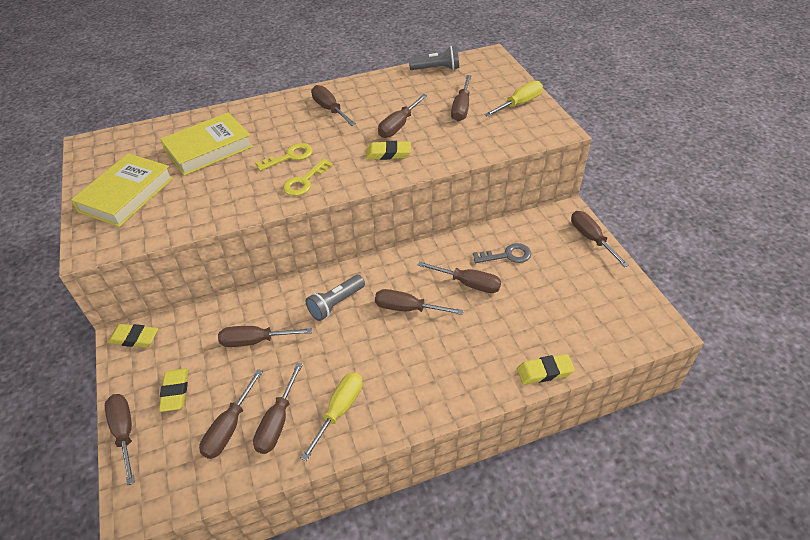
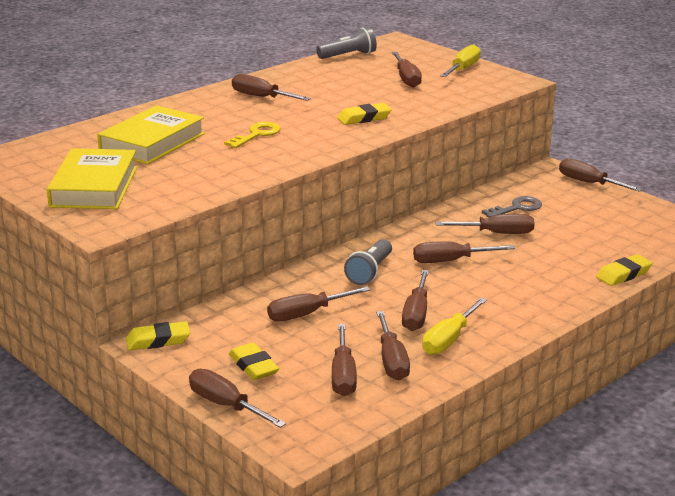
camera: 25 degrees left, 20 degrees down
(304, 181) = (295, 148): yellow key -> none
(339, 410) = (449, 339): yellow screwdriver -> yellow screwdriver turned 150 degrees counterclockwise
(399, 126) = (353, 98): brown screwdriver -> brown screwdriver (416, 314)

